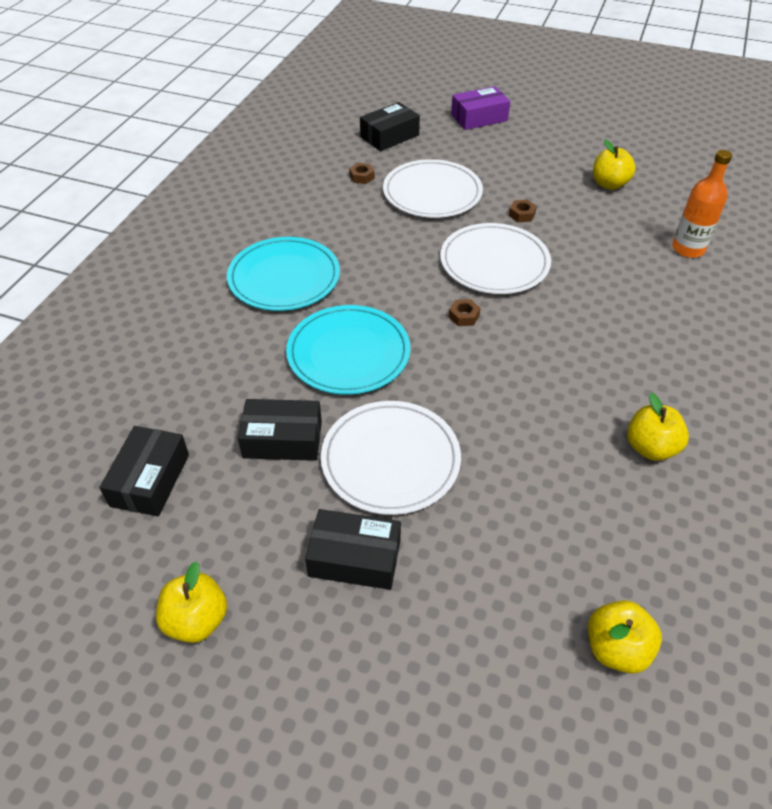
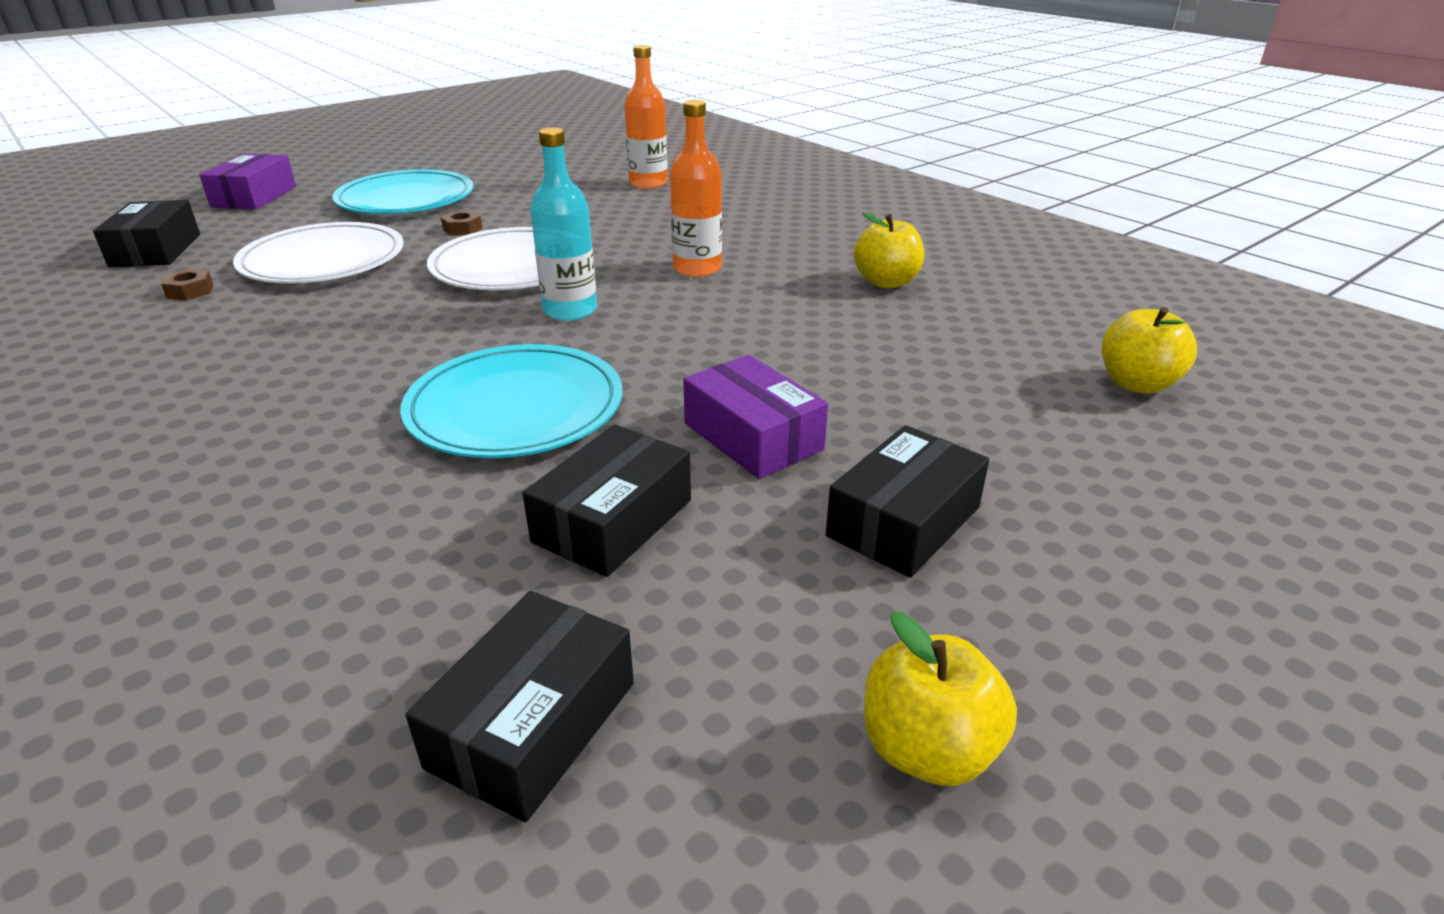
camera: 60 degrees left, 15 degrees down
(150, 480) = (533, 724): black box -> black box turned 75 degrees clockwise
(284, 278) = (270, 414): turquoise plate -> turquoise plate (406, 199)
(390, 460) = (752, 436): white plate -> purple box
(463, 316) = (570, 310): brown nut -> turquoise bottle
(572, 342) = (697, 268): none -> orange bottle
(609, 184) = (499, 180): yellow apple -> none

